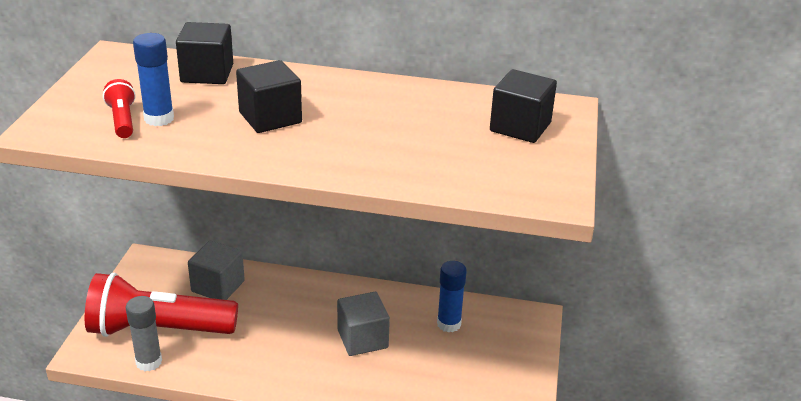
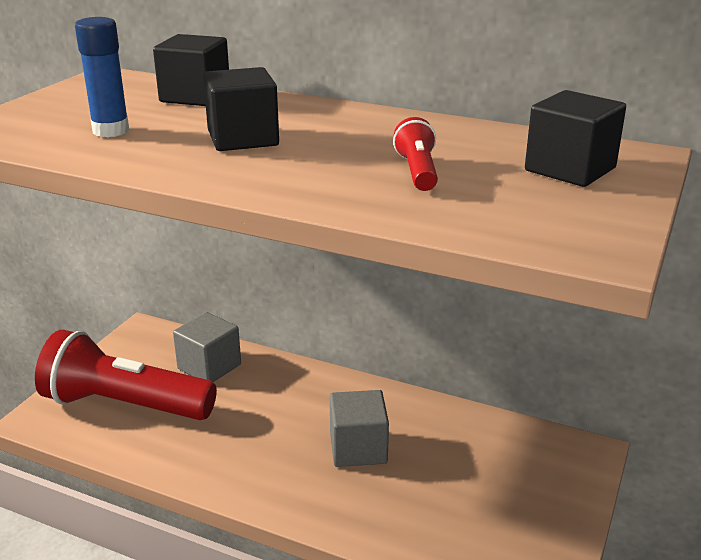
camera: 15 degrees right, 5 degrees down
(122, 120) = (68, 129): red flashlight -> red flashlight (417, 171)
(149, 362) = (98, 440): grey glue stick -> none
(449, 324) = (472, 445): blue glue stick -> none

